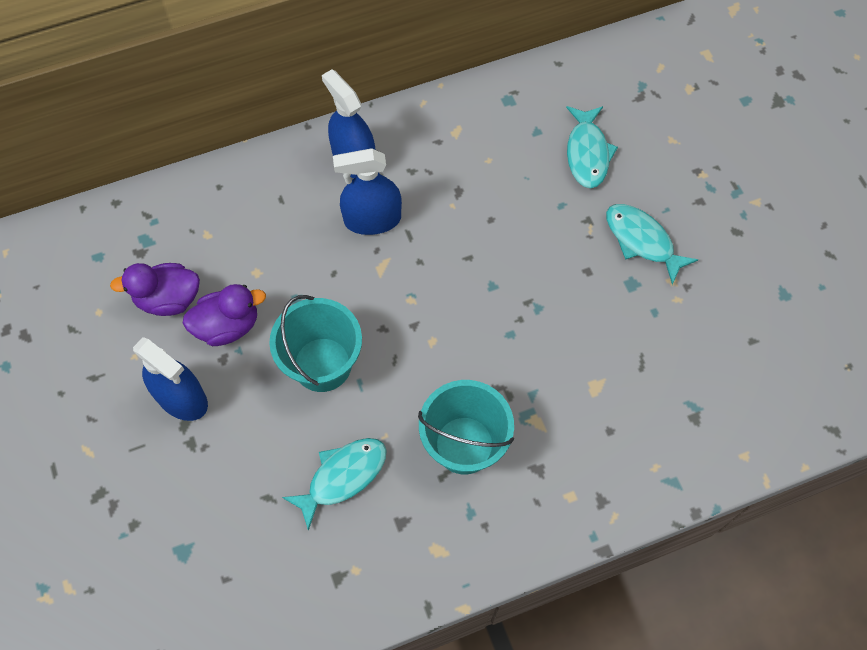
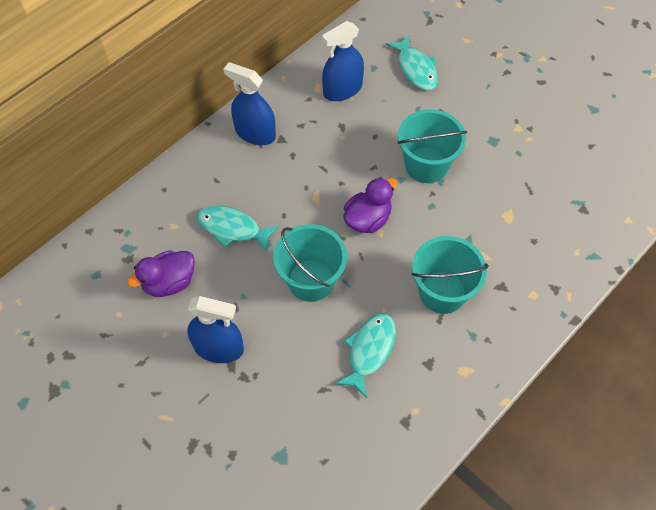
camera: 25 degrees left, 5 degrees down
(228, 326) = (225, 283): purple duck -> purple duck (367, 219)
(372, 219) = (291, 168): blue spray bottle -> blue spray bottle (342, 89)
(532, 281) = (426, 165): none -> turquoise bucket
(642, 241) = (484, 111): turquoise fish -> turquoise fish (232, 228)

